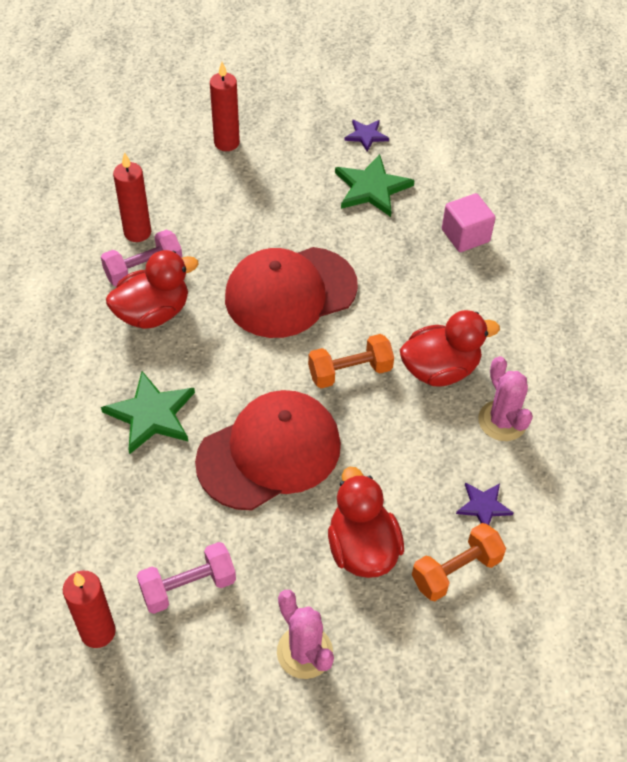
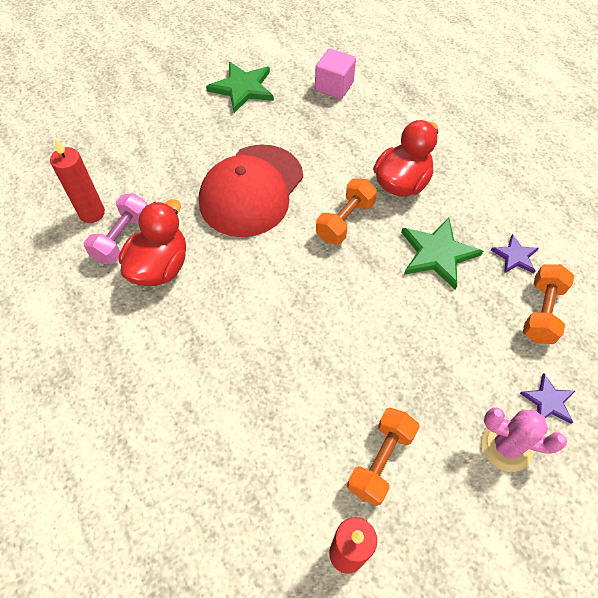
camera: 35 degrees left, 5 degrees up
(151, 414) = (229, 345): green star -> green star (437, 254)
(188, 586) = (381, 461): pink dumbbell -> orange dumbbell
(226, 143) = (106, 111): red candle -> none
(269, 453) = (344, 315): red cap -> none
(362, 548) = (470, 340): red duck -> none
(366, 135) = (206, 56): purple star -> purple star (548, 401)
(502, 421) = (471, 192): pink cactus -> none

